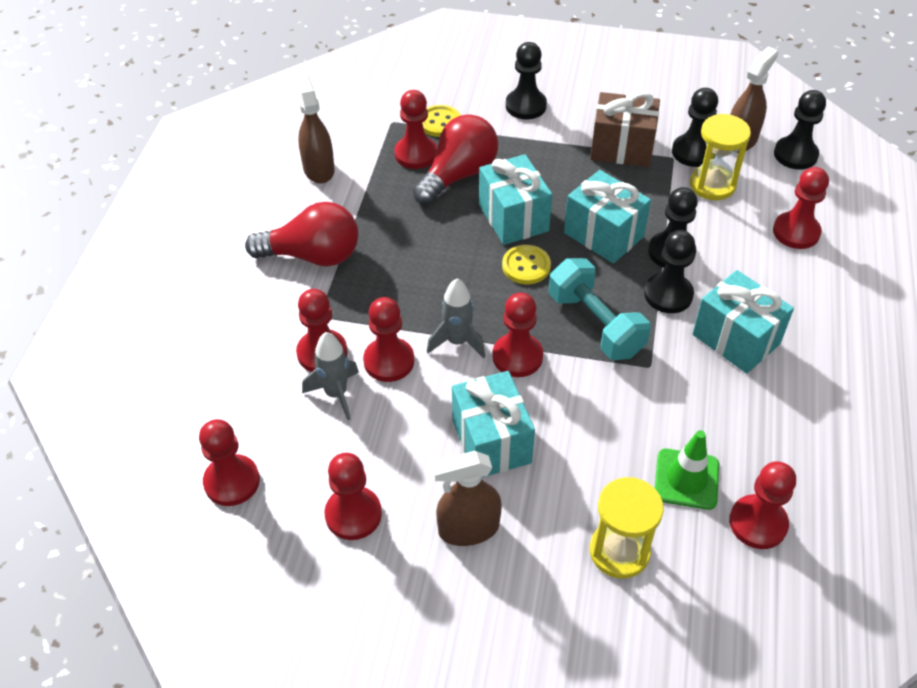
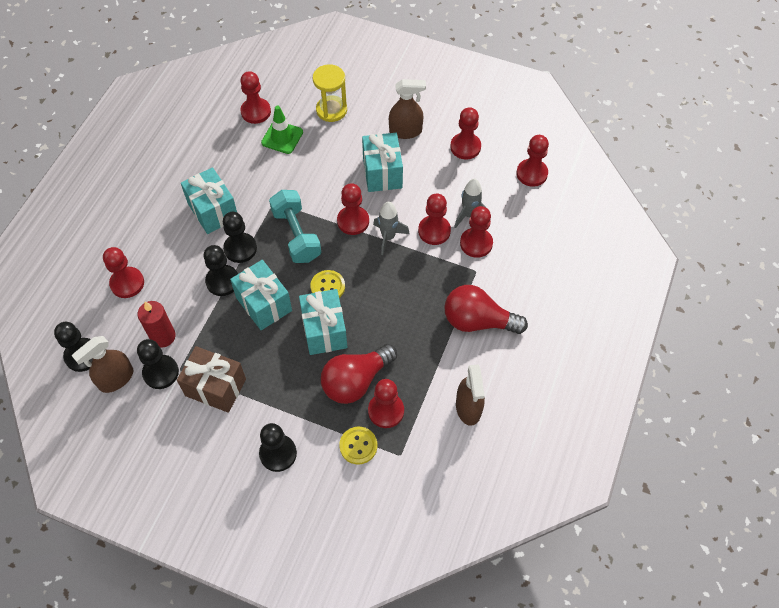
camera: 170 degrees left, 10 degrees up
(712, 184) = (163, 336): yellow hourglass -> red candle

